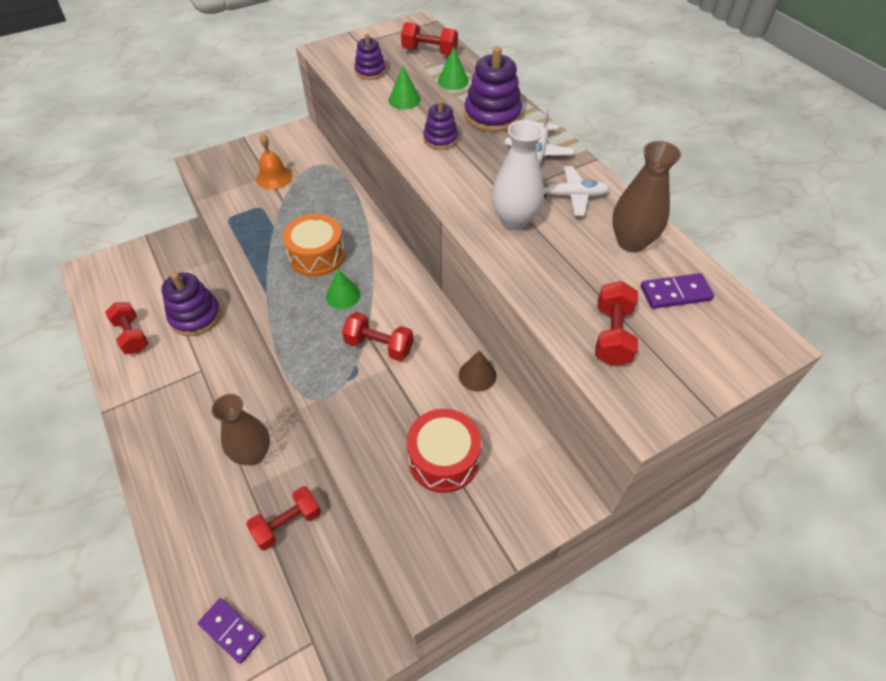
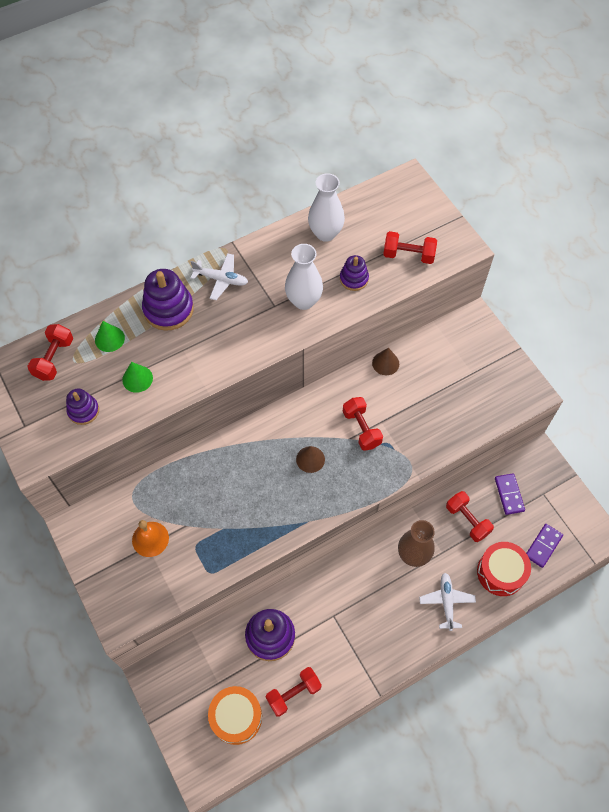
camera: 90 degrees left, 10 degrees up
(317, 255) = (263, 485): orange drum -> orange drum (236, 717)
(343, 295) = (310, 459): green cone -> brown cone
(379, 346) = (361, 429): red dumbbell -> red dumbbell turned 45 degrees counterclockwise
(440, 139) = (200, 349): purple stacking toy -> purple stacking toy (354, 279)
(443, 459) = (453, 384): red drum -> red drum (501, 572)
(571, 196) = (277, 263): white plane -> white plane (446, 602)
(631, 242) = (325, 233): brown vase -> white vase
(675, 293) = (372, 217): purple domino -> purple domino (509, 494)

